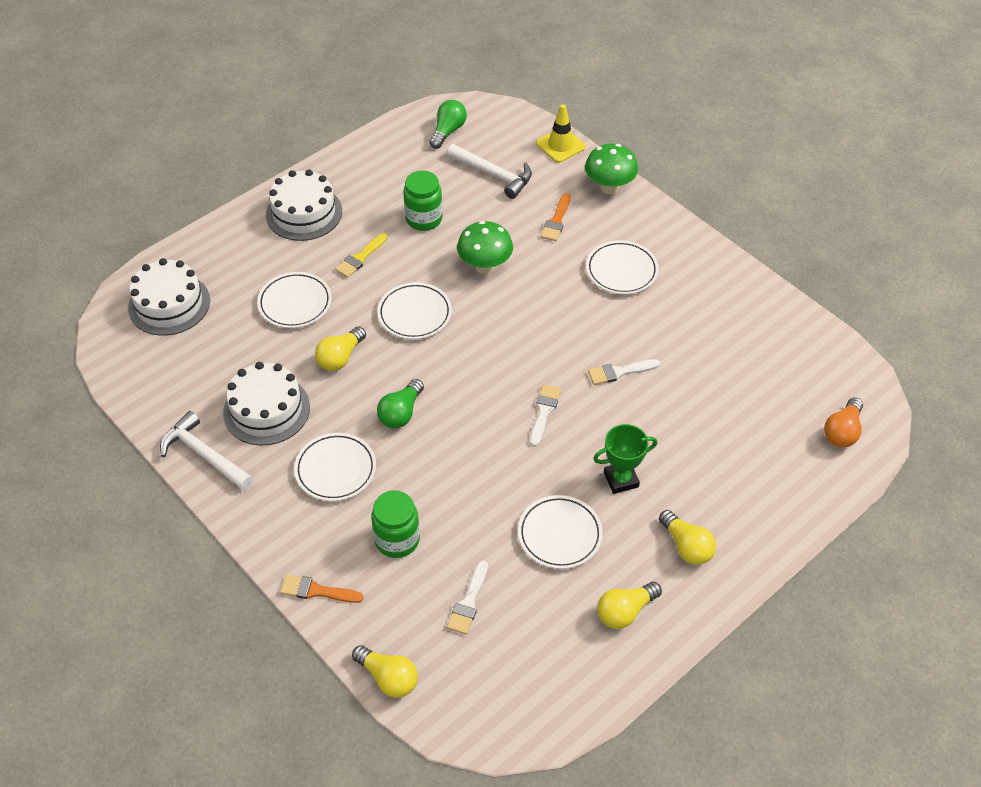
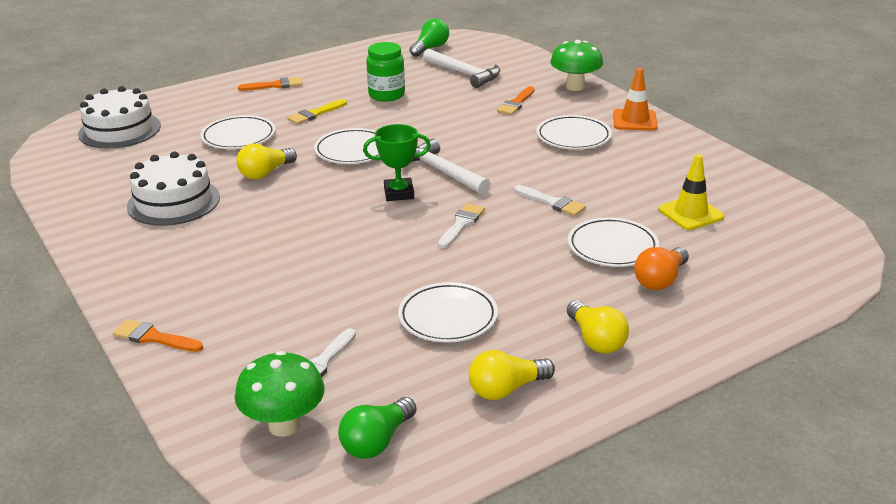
camera: 10 degrees right, 20 degrees down
(204, 455) = (93, 227): white hammer -> white hammer (442, 172)
(304, 213) = (275, 85): white cake -> orange brush
(335, 469) = (222, 248): white plate -> white plate (612, 247)
(388, 678) = (198, 419): yellow light bulb -> none
(397, 540) = (262, 305): green jar -> none
(401, 413) = (309, 214): green light bulb -> green light bulb (377, 441)
(485, 266) = (435, 126): green mushroom -> green mushroom (284, 425)
(560, 145) = (534, 61): yellow traffic cone -> yellow traffic cone (691, 213)
(619, 372) = (552, 202): white brush -> white brush turned 135 degrees counterclockwise
(621, 479) = (532, 280): green trophy -> green trophy (399, 193)
(675, 238) = (634, 120): none -> orange traffic cone
(842, 431) = (800, 264): orange light bulb -> orange light bulb (660, 280)

